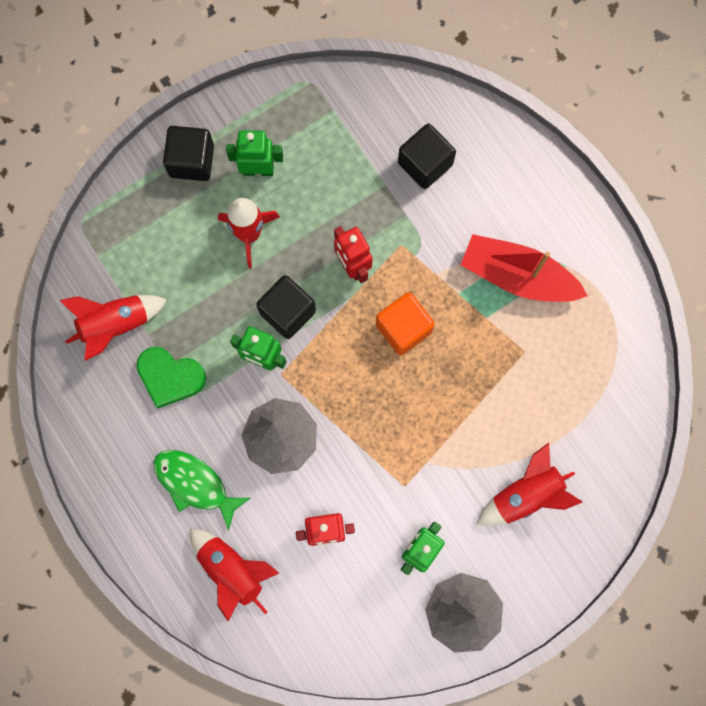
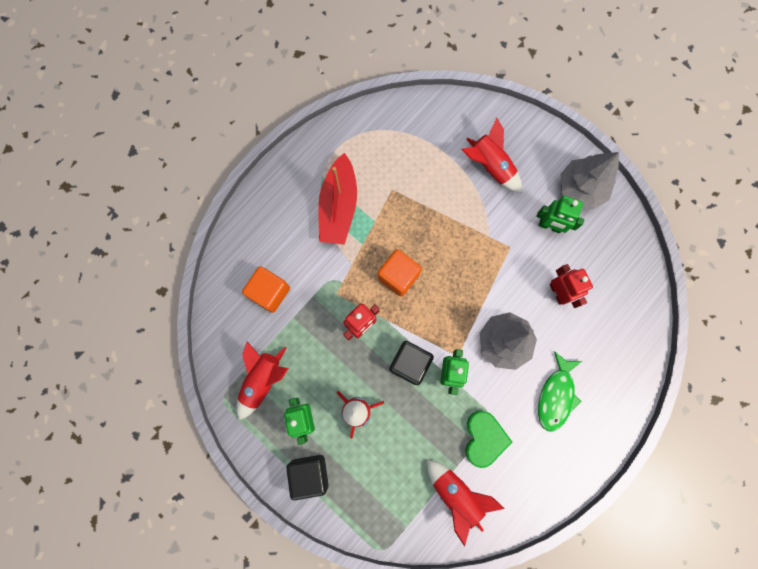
camera: 105 degrees left, 0 degrees up
(232, 570) = (607, 350): red rocket -> red rocket (262, 380)
(425, 163) = (269, 292): black cube -> orange cube

